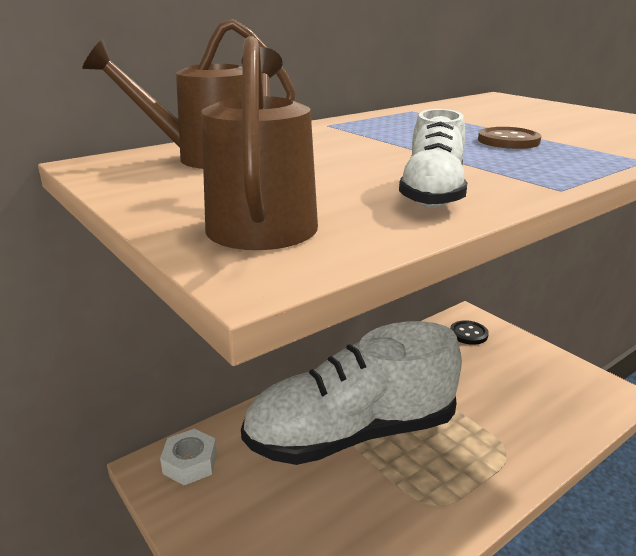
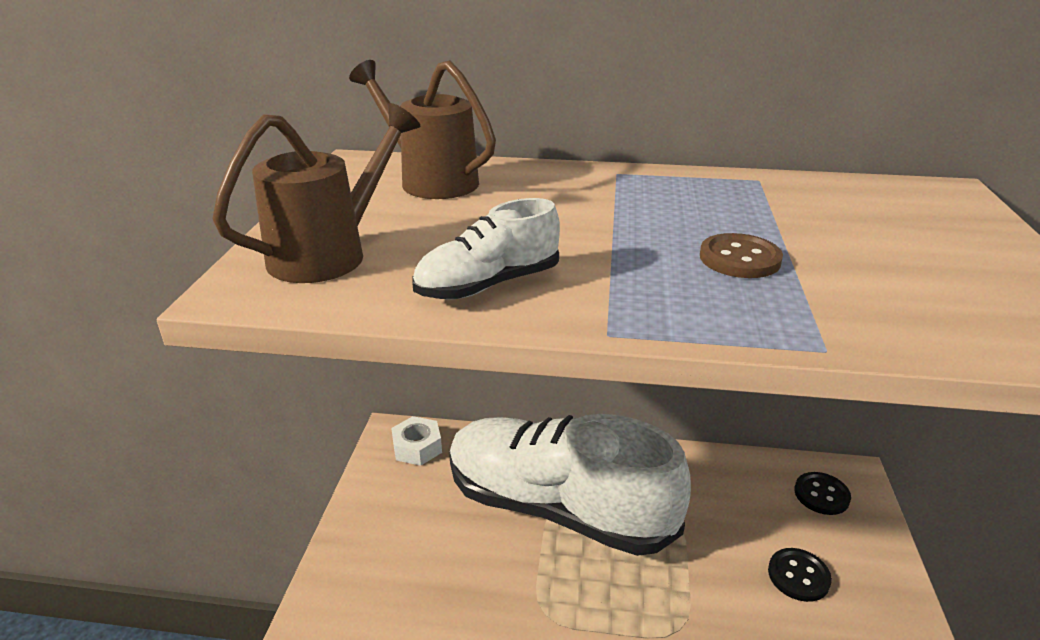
camera: 45 degrees right, 5 degrees up
(513, 381) = (798, 576): none -> black button

